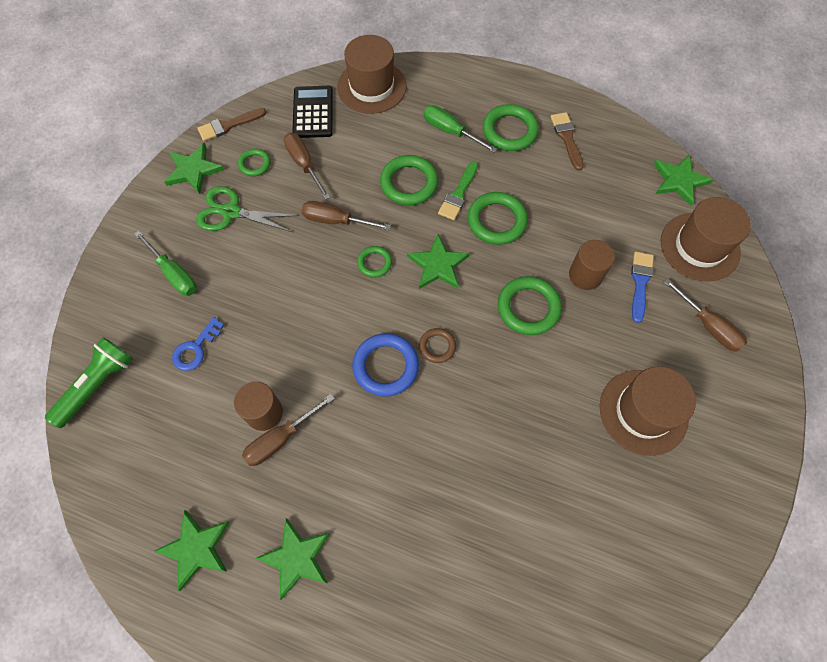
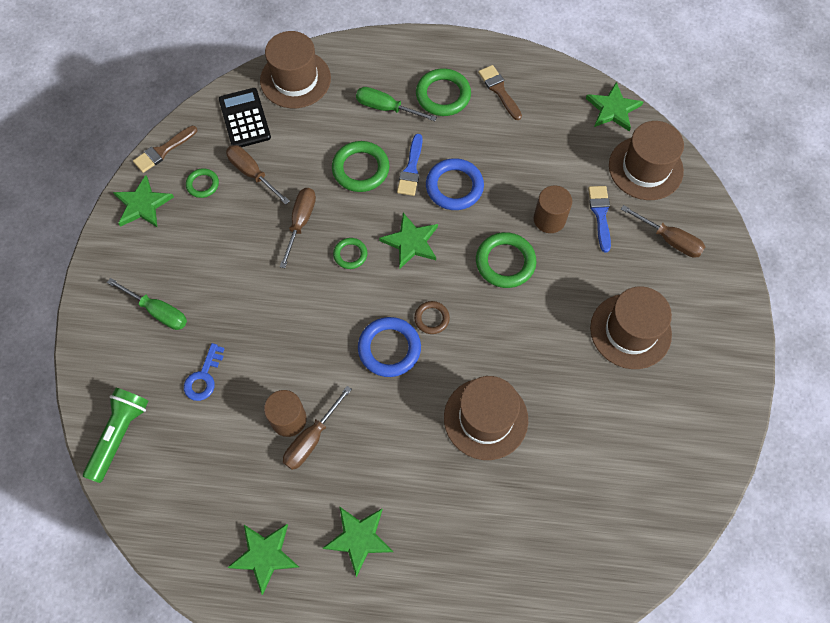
camera: 15 degrees left, 0 degrees up
(231, 212) = (195, 238): green scissors -> none
(336, 221) = (300, 222): brown screwdriver -> brown screwdriver turned 105 degrees clockwise
(458, 194) = (411, 169): green brush -> blue brush
(464, 465) = (485, 418): none -> brown hat
(496, 221) = (454, 187): green ring -> blue ring

